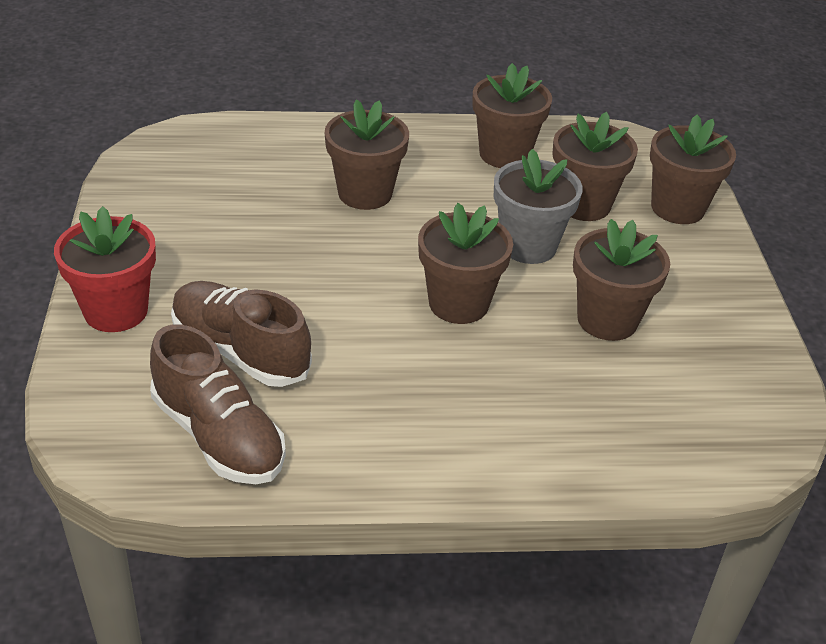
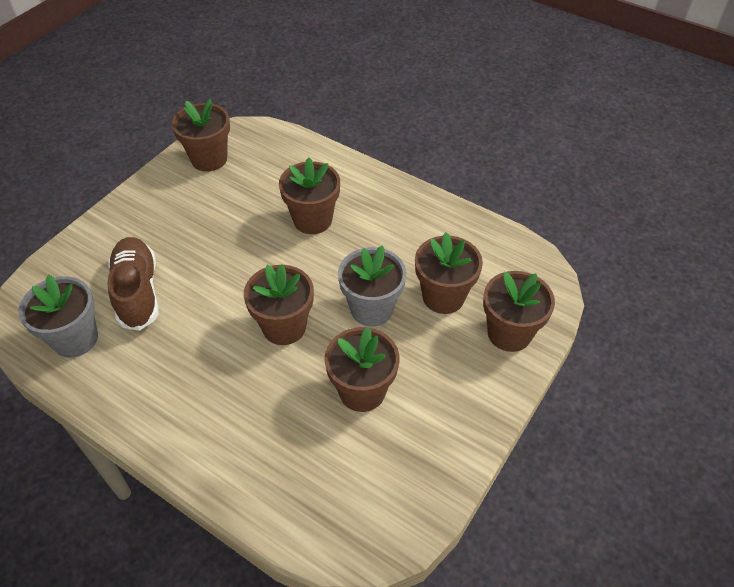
camera: 40 degrees right, 10 degrees up
(116, 311) = (107, 233): red flower pot -> none
(219, 436) = (75, 339): brown shoe -> grey flower pot
(504, 154) = (432, 232): brown flower pot -> brown flower pot (209, 159)

